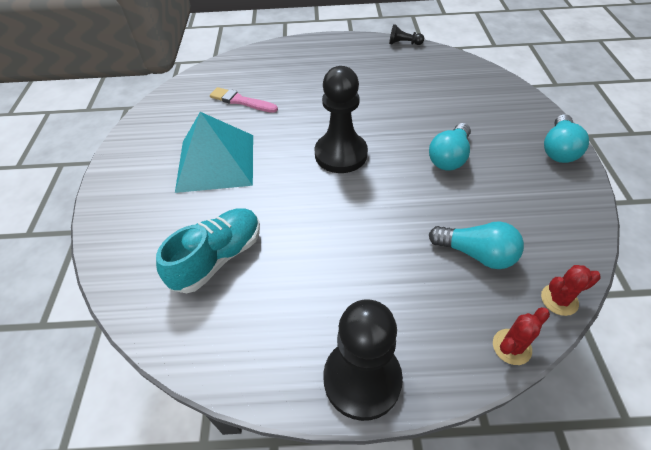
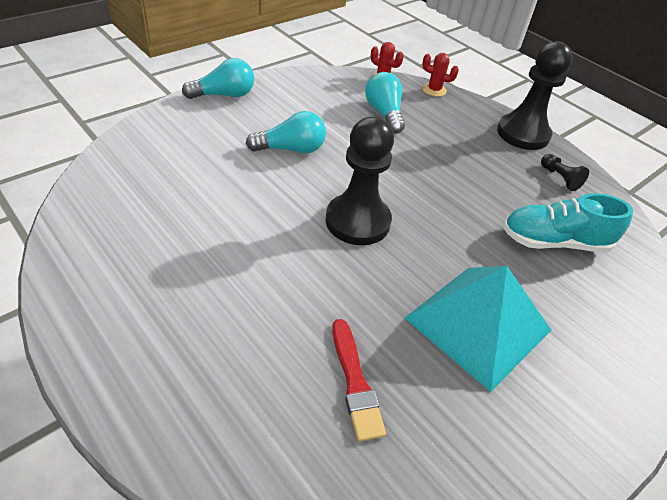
camera: 135 degrees left, 5 degrees down
(241, 101) = (355, 382): pink brush -> red brush
(404, 43) = (56, 257): black pawn -> black pawn (559, 178)

